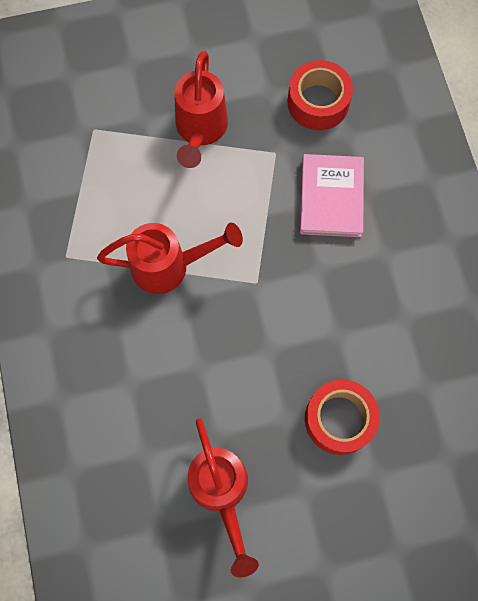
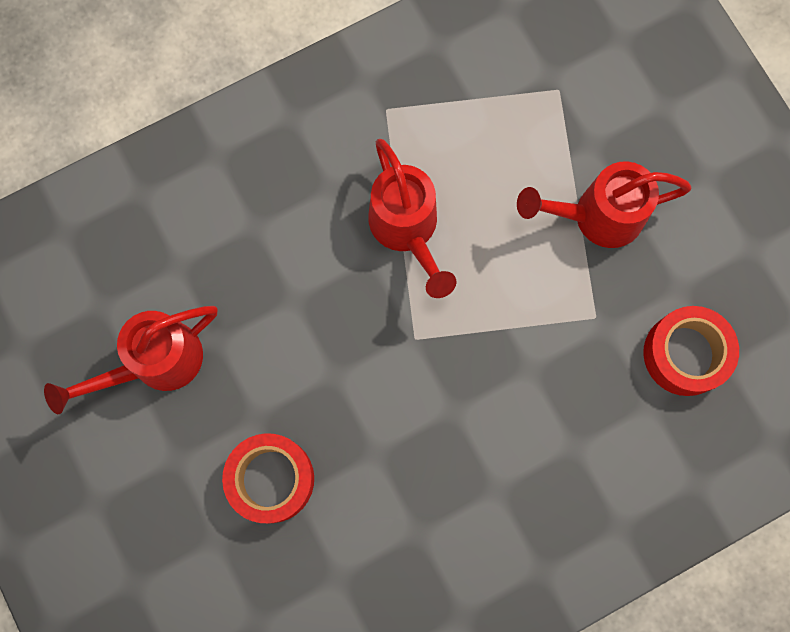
camera: 75 degrees right, 5 degrees up
(331, 197) = (554, 403): pink book -> none

